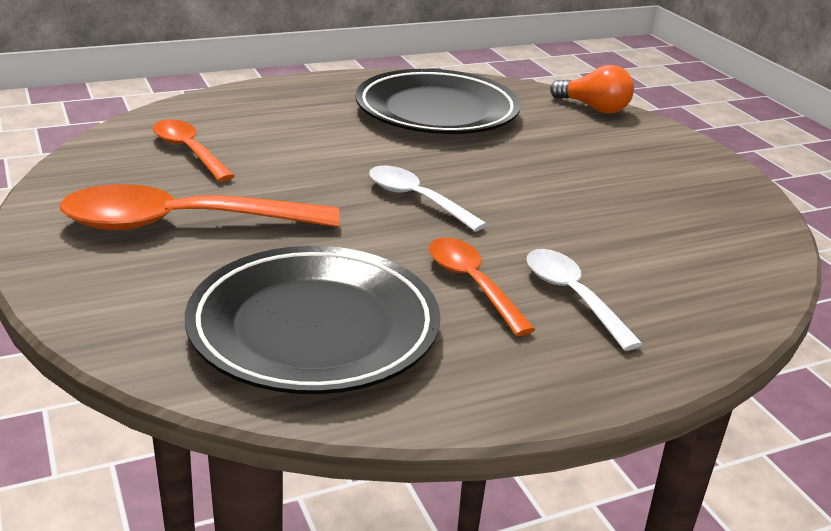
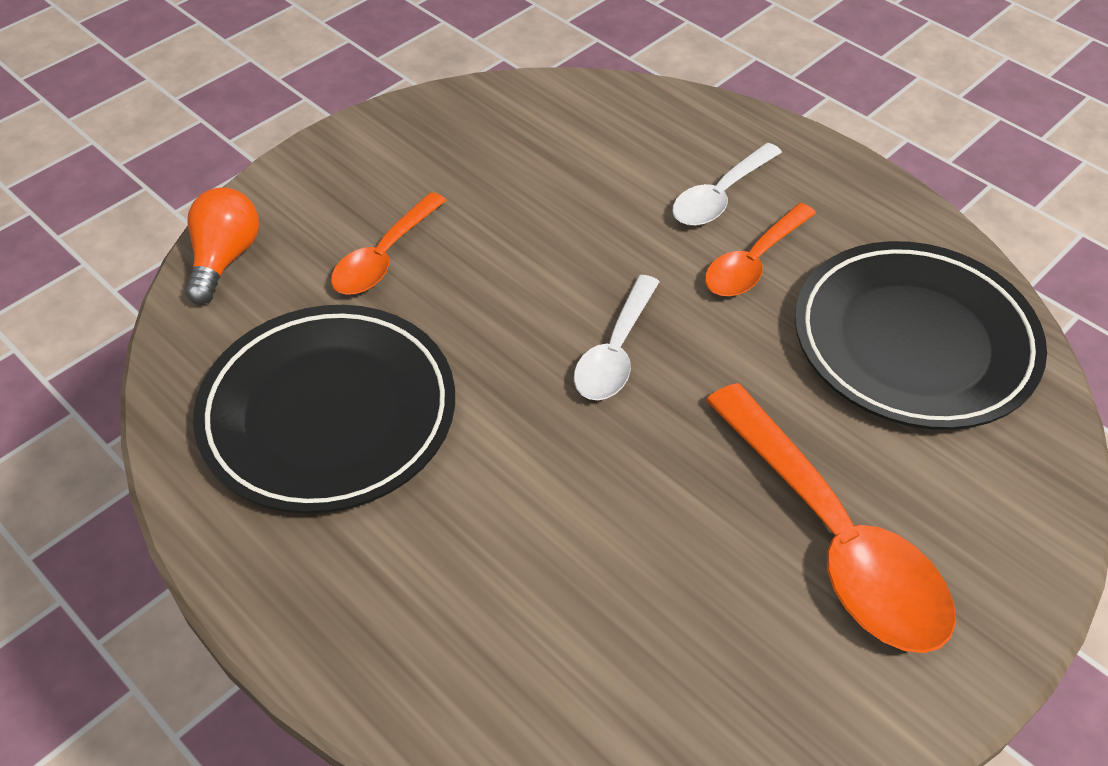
camera: 110 degrees left, 20 degrees up
(188, 151) = (650, 645): orange spoon -> orange spoon (384, 257)

